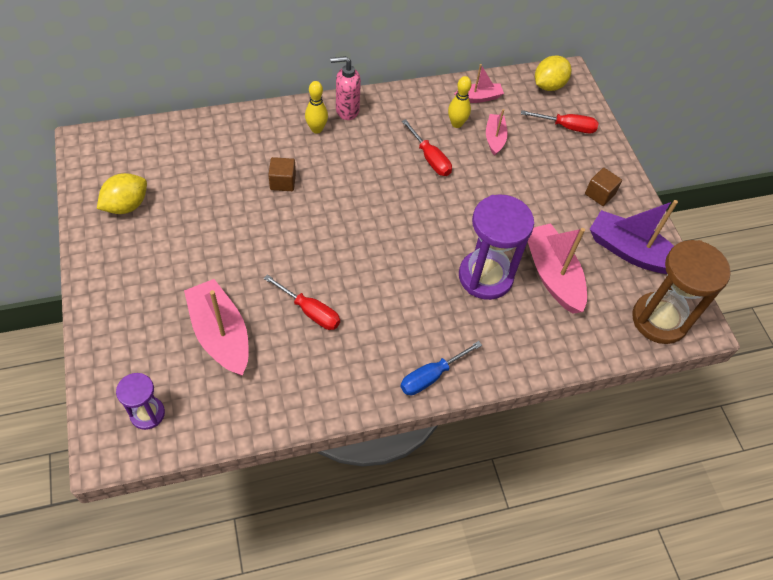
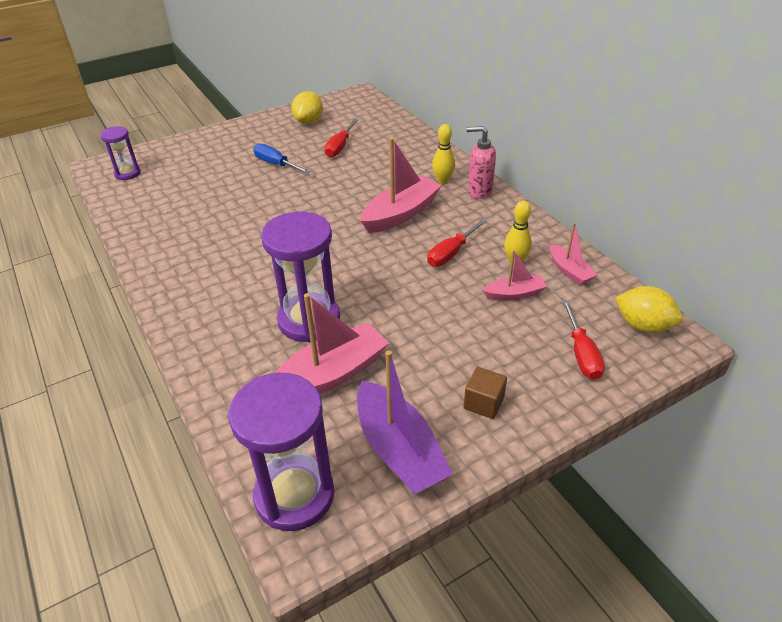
camera: 80 degrees right, 15 degrees down
(126, 205) = (309, 121): yellow lemon -> yellow lemon turned 75 degrees clockwise
(220, 334) = (201, 186): pink boat -> pink boat (400, 214)
(283, 182) = (369, 178): brown cube -> none
(311, 312) = (233, 222): red screwdriver -> red screwdriver (339, 147)
(347, 110) = (479, 191): pink soap dispenser -> pink soap dispenser turned 60 degrees counterclockwise
(430, 376) = (176, 303): blue screwdriver -> blue screwdriver (275, 164)
(631, 252) = (399, 450): purple boat -> purple boat turned 135 degrees clockwise
(659, 320) = (294, 495): brown hourglass -> purple hourglass

